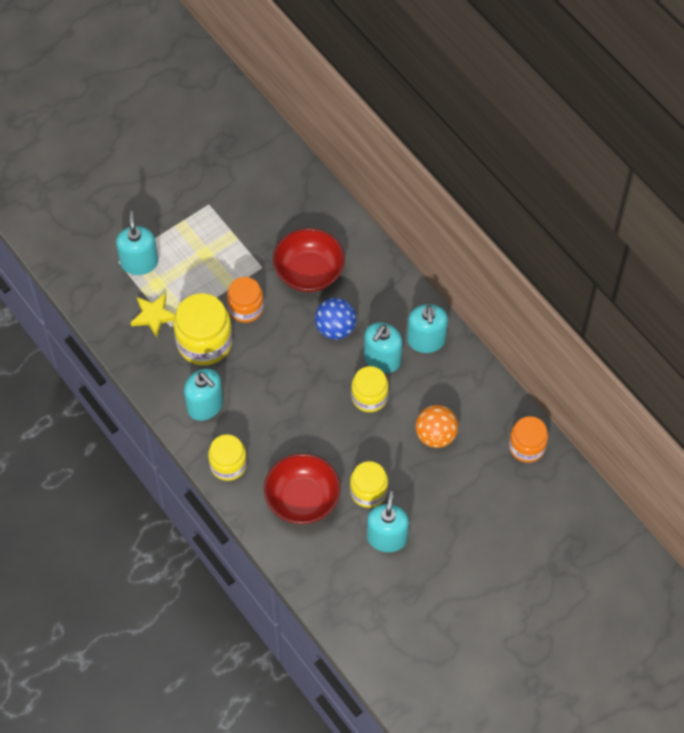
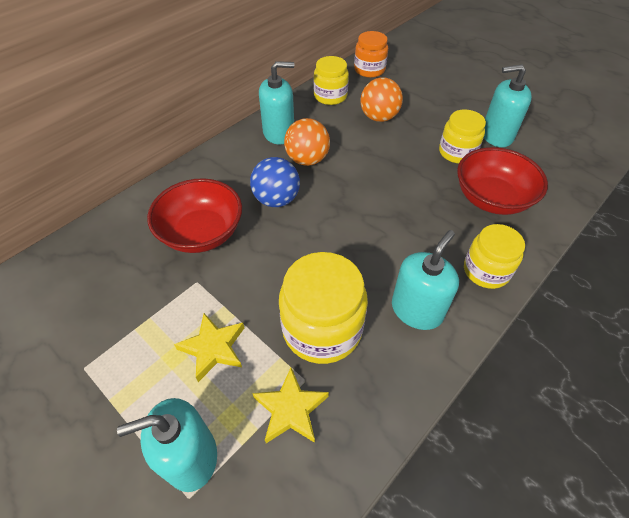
camera: 100 degrees left, 10 degrees down
(205, 276) = (213, 348): none -> yellow star
(246, 308) = (261, 289): orange jar -> none
(369, 397) = (353, 164): yellow jar -> yellow jar (330, 96)
(382, 359) = (307, 160): turquoise soap dispenser -> orange ball

